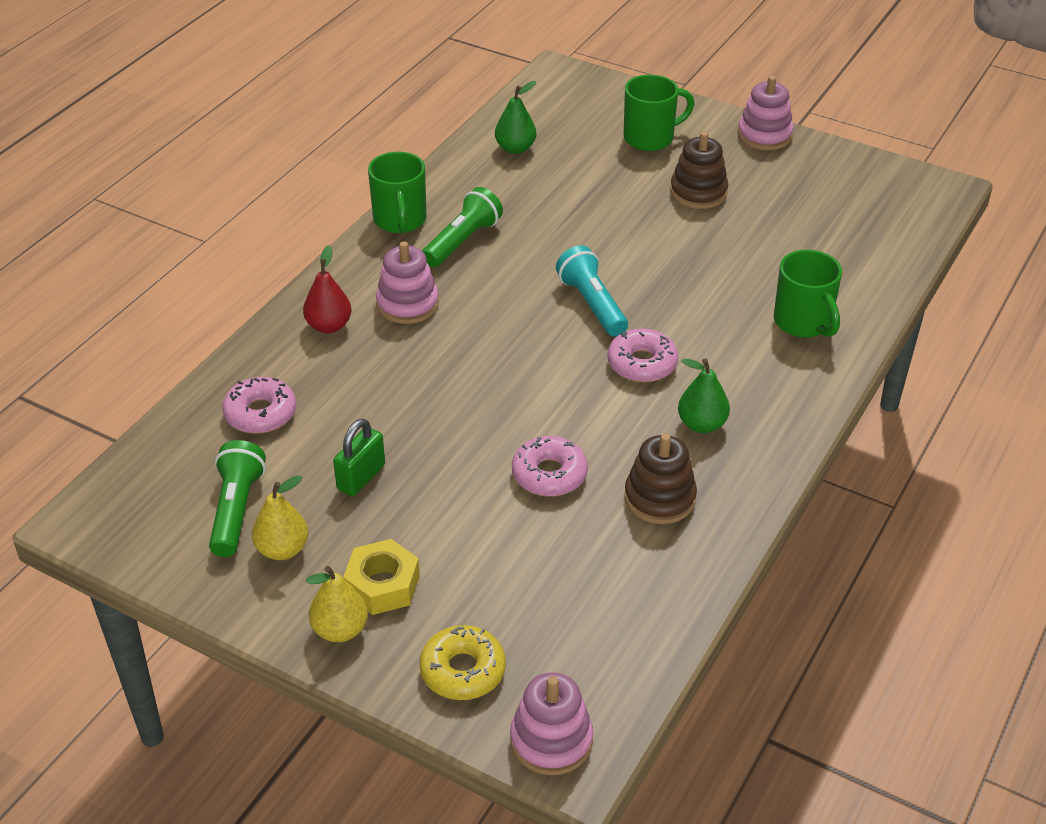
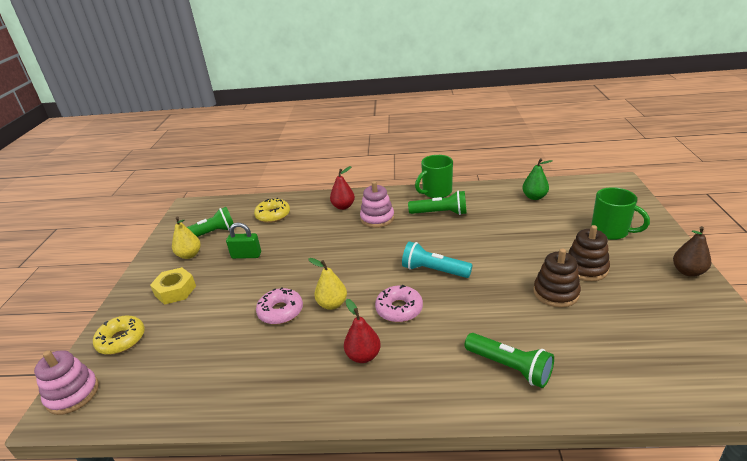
camera: 65 degrees right, 10 degrees down
(260, 413) = (273, 215): pink donut -> yellow donut
(340, 630) = (142, 291): yellow pear -> yellow pear (332, 304)
(592, 304) = (433, 271): turquoise flashlight -> turquoise flashlight turned 105 degrees counterclockwise
(660, 498) = (284, 363): brown stacking toy -> brown stacking toy (556, 293)
(701, 424) = (363, 356): green pear -> red pear
(764, 135) = (688, 272): pink stacking toy -> brown pear
(803, 322) = (510, 367): green mug -> green flashlight

